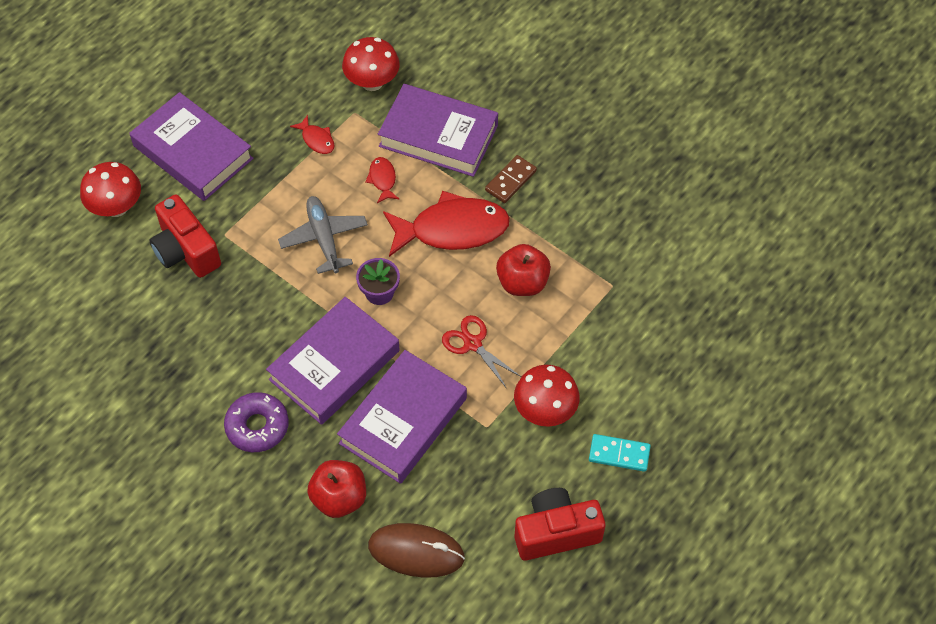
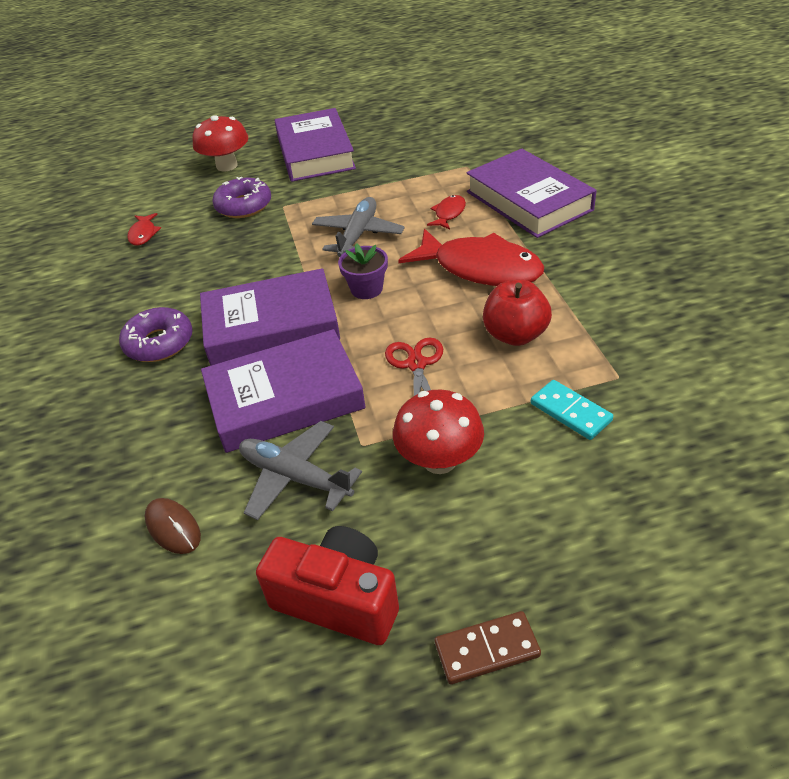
camera: 40 degrees right, 15 degrees down
(186, 251) = (244, 206): red camera -> purple donut
(316, 139) = (418, 173): red fish -> red fish (143, 234)
(339, 498) = (159, 435): red apple -> none
(372, 82) = (501, 152): red mushroom -> none
(416, 552) = (173, 528): brown mouse -> brown mouse, size x0.60
(463, 474) = (295, 477): none -> grey plane
(510, 180) = (572, 252): brown domino -> brown domino (487, 649)
(619, 454) = (492, 552): turquoise domino -> turquoise domino (570, 412)

